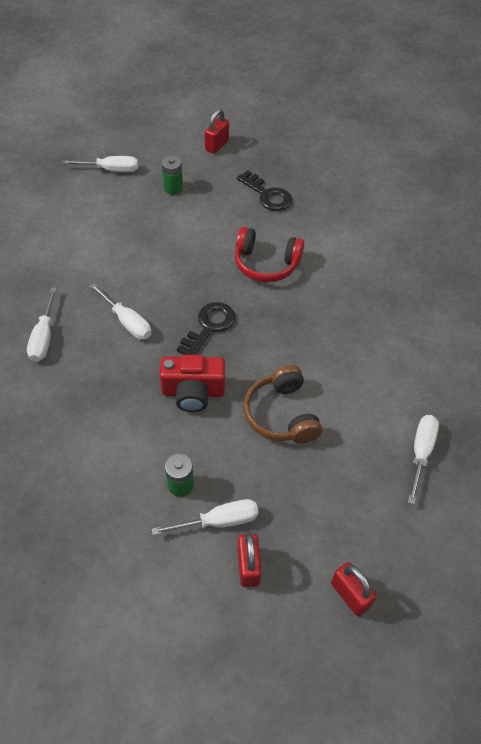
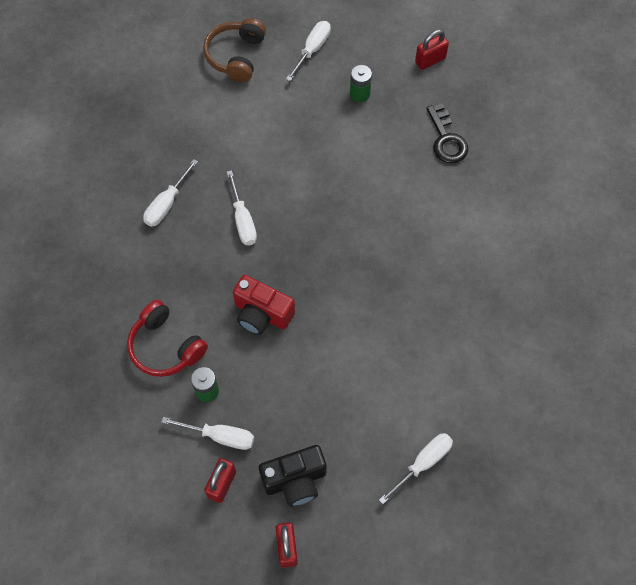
camera: 30 degrees right, 10 degrees up
(111, 170) = (312, 49): white screwdriver -> white screwdriver turned 90 degrees counterclockwise
(209, 327) = (310, 257): black key -> none
(266, 264) = (399, 215): red headphones -> red headphones (165, 346)
(281, 414) = (324, 370): brown headphones -> brown headphones (236, 56)
(317, 526) = (295, 480): none -> black camera

